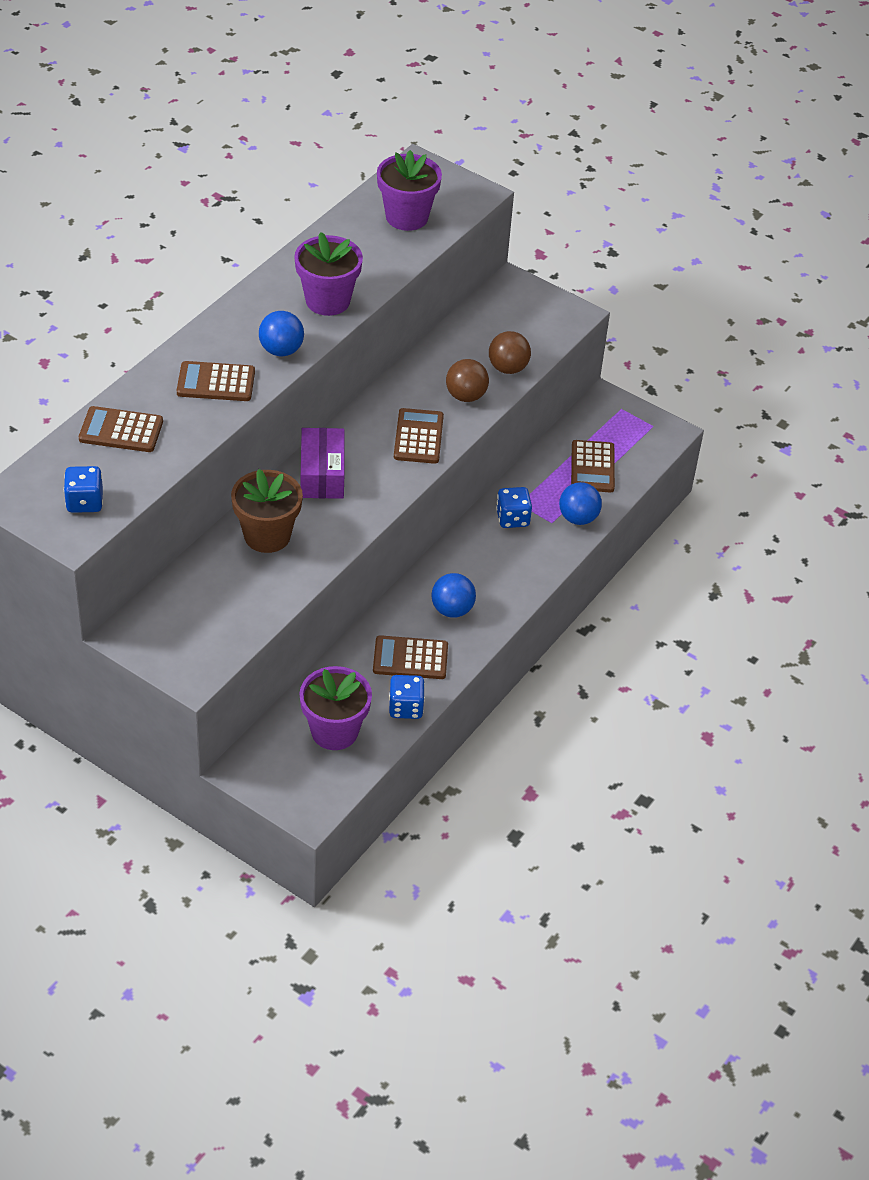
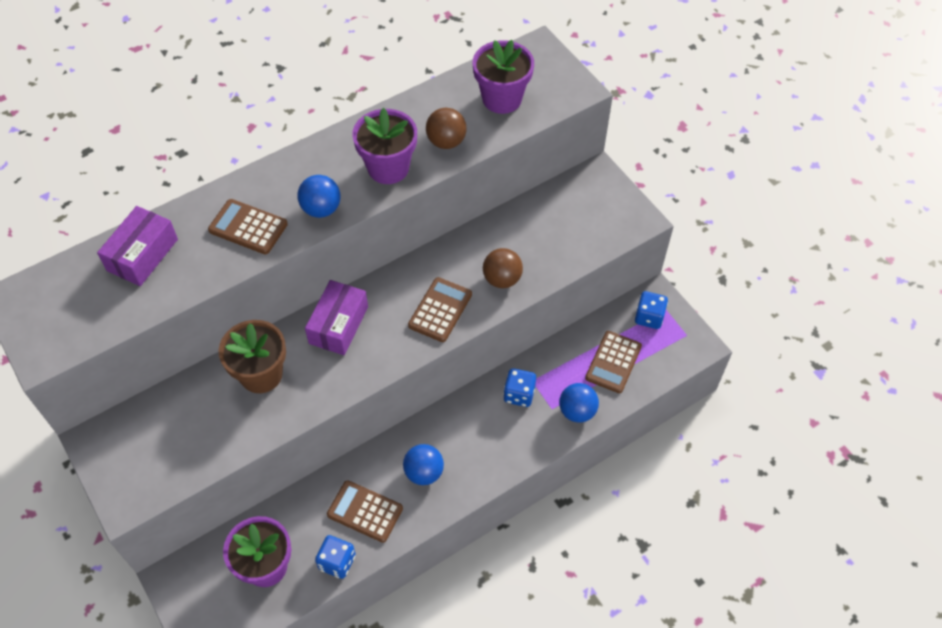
camera: 25 degrees right, 10 degrees up
(84, 502) = (72, 321): blue dice -> blue dice (649, 317)
(121, 430) = (142, 255): brown calculator -> purple box
(508, 368) = (553, 260): brown ball -> brown ball (446, 142)

